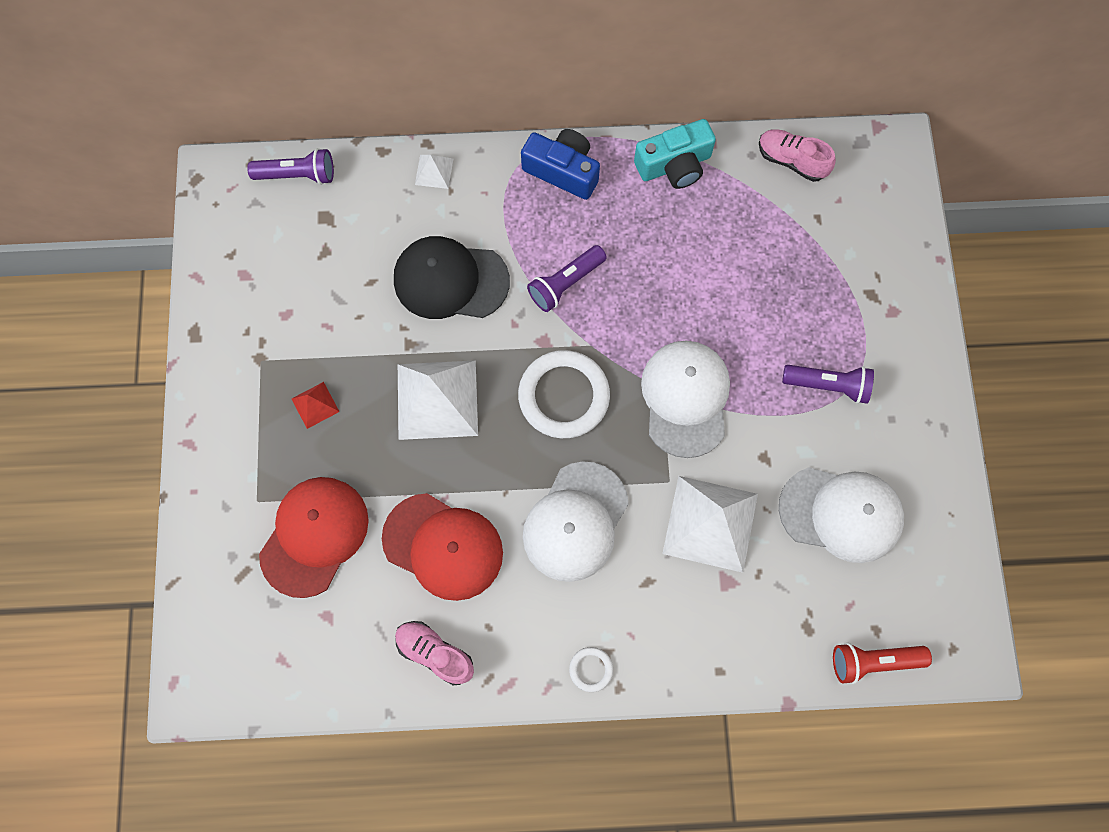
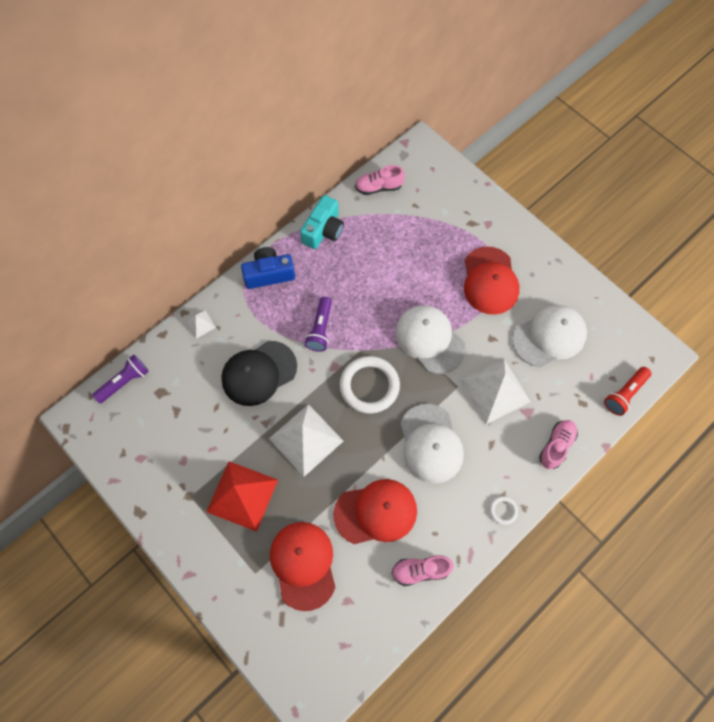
camera: 40 degrees left, 5 degrees down
(315, 405) = (242, 495): red pyramid -> red pyramid, size x2.19
(725, 650) = (556, 446): none -> pink shoe
(828, 385) = (490, 281): purple flashlight -> red cap

